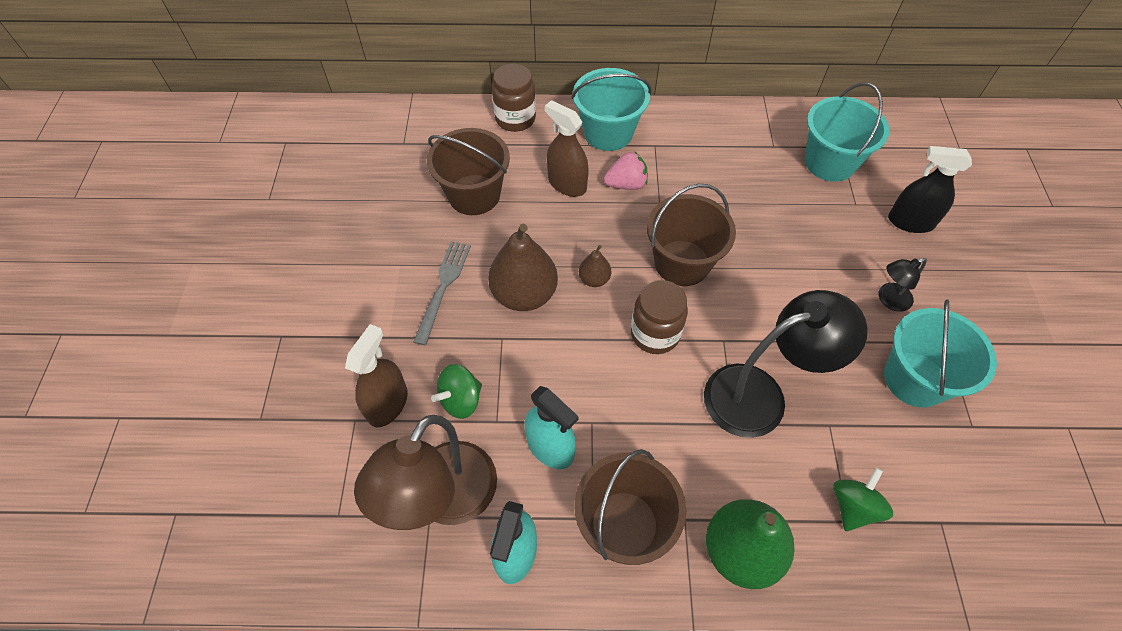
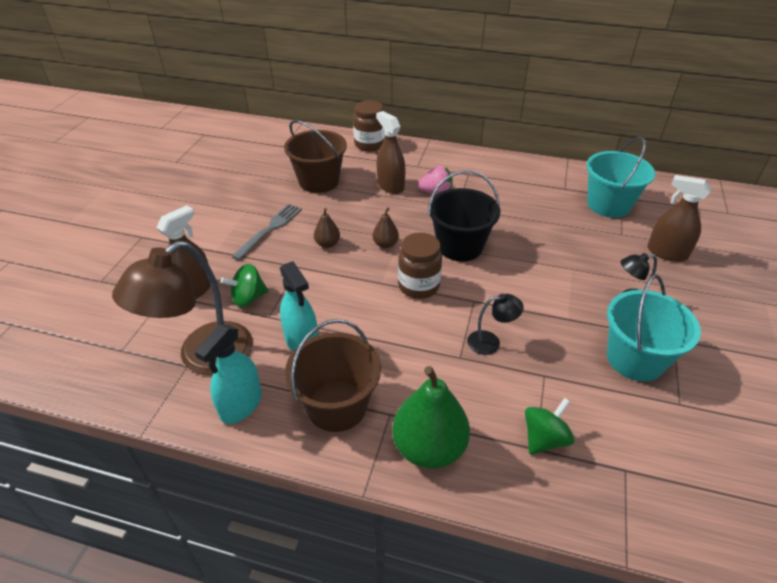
camera: 15 degrees right, 15 degrees down
(524, 294) = (327, 244): brown pear -> brown pear, size x0.49
(608, 133) = (435, 162): turquoise bucket -> none
(682, 263) = (460, 246): brown bucket -> black bucket
(760, 395) = (490, 342): black lamp -> black lamp, size x0.46
(910, 222) = (667, 253): black spray bottle -> brown spray bottle

